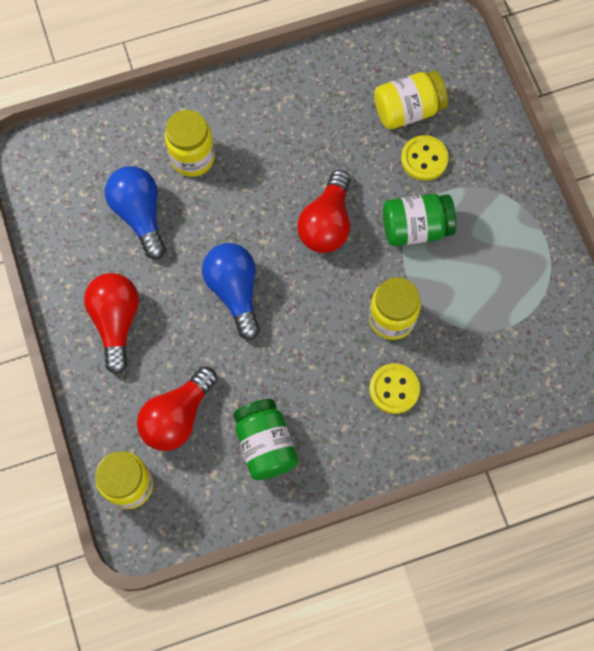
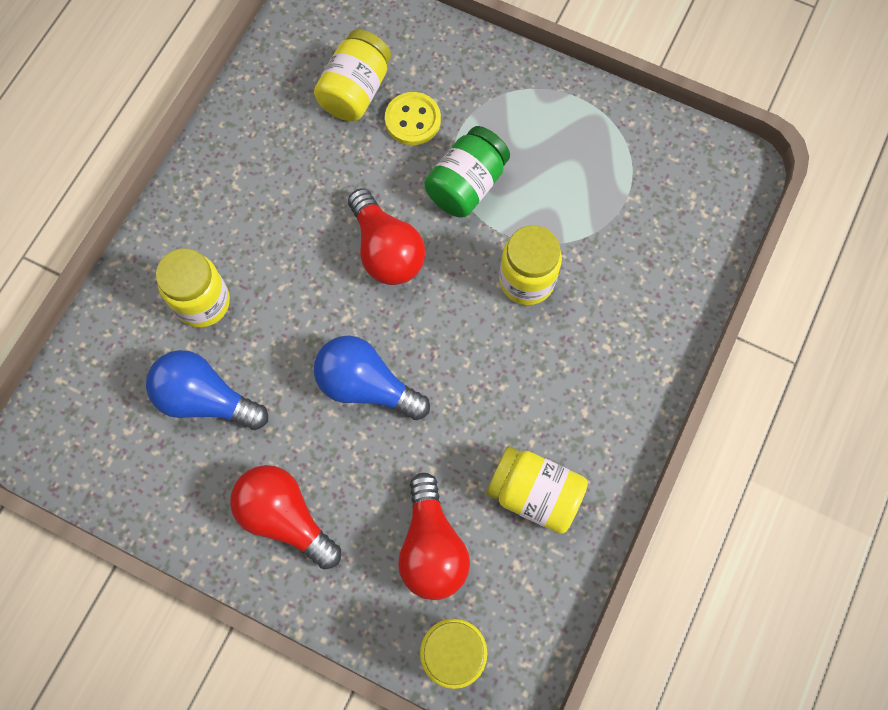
camera: 45 degrees left, 0 degrees up
(265, 444) = (534, 493): green jar -> yellow jar
(394, 389) = (591, 338): yellow button -> none

